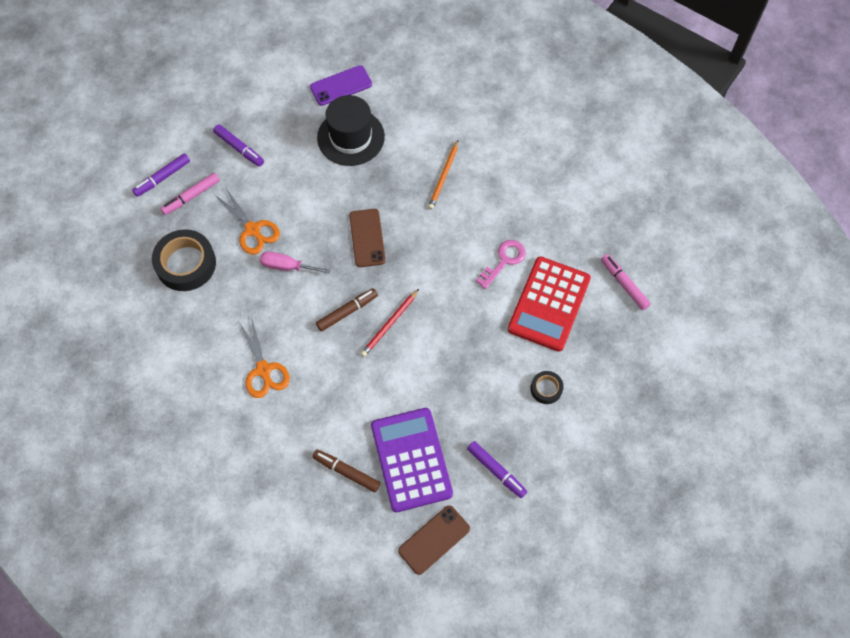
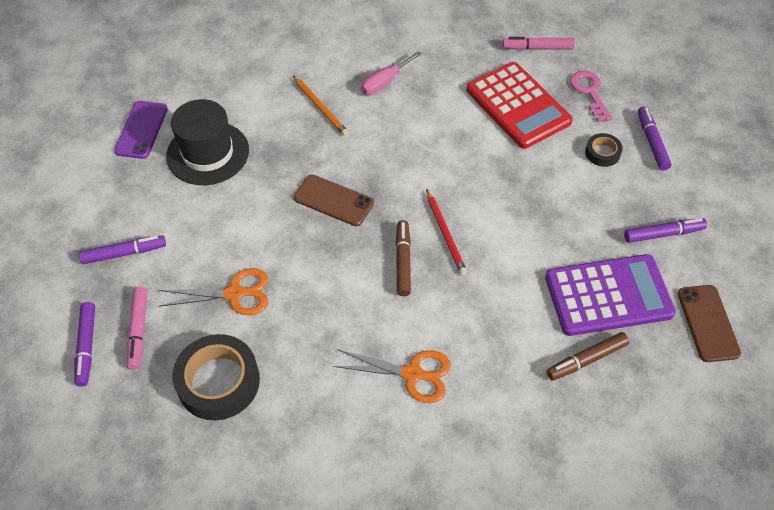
camera: 55 degrees left, 10 degrees down
(287, 266) = (306, 286): pink screwdriver -> pink screwdriver (384, 82)
(411, 459) = (608, 295): purple calculator -> purple calculator turned 150 degrees clockwise
(504, 261) = (448, 112): pink key -> pink key (589, 92)
(586, 419) = (652, 142): none -> purple marker

